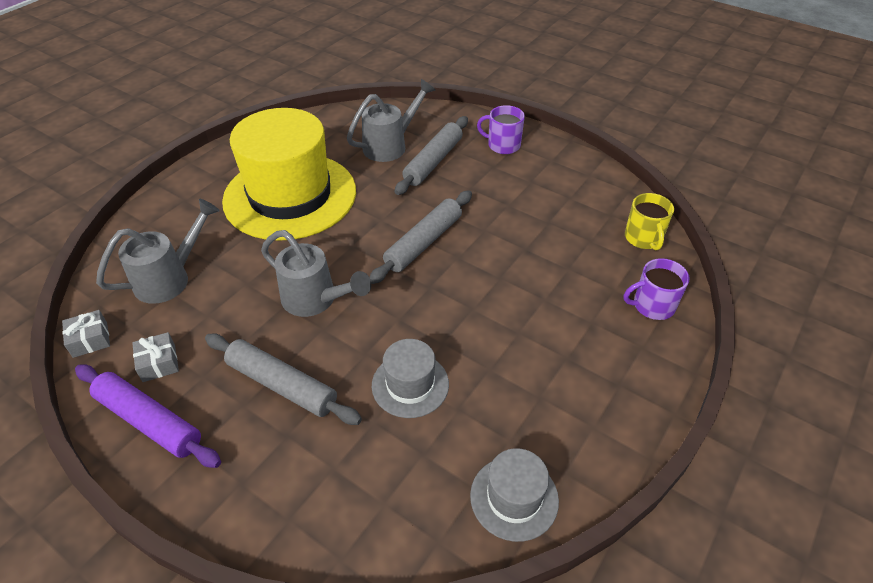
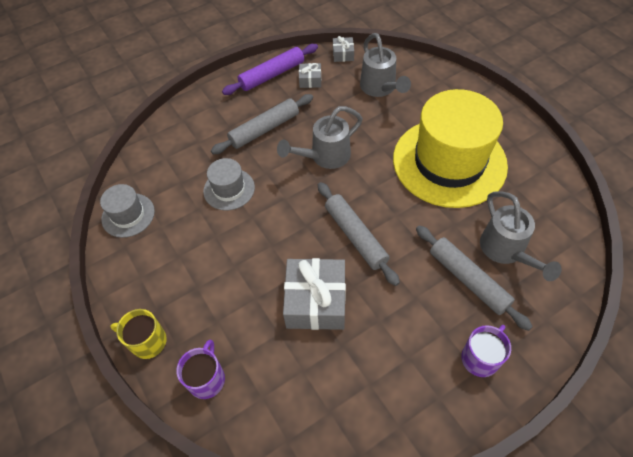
camera: 115 degrees right, 10 degrees up
(517, 251) = (316, 301): none -> grey gift
(643, 238) = (284, 423): yellow mug -> yellow mug (147, 341)

